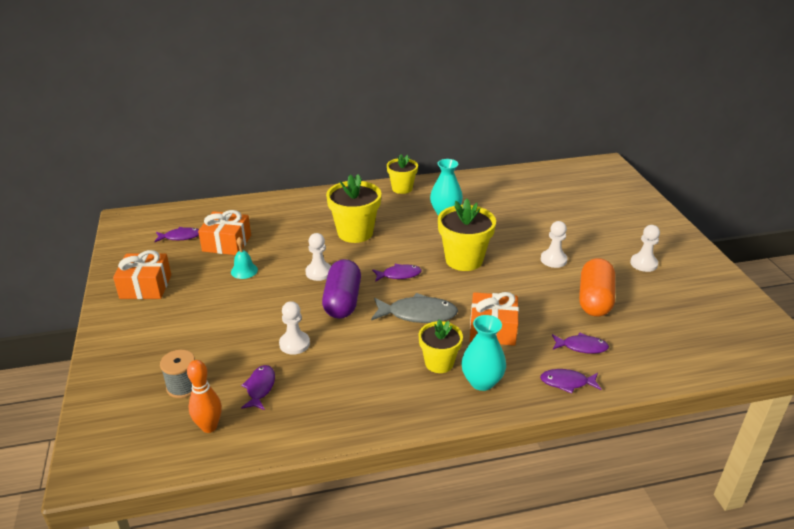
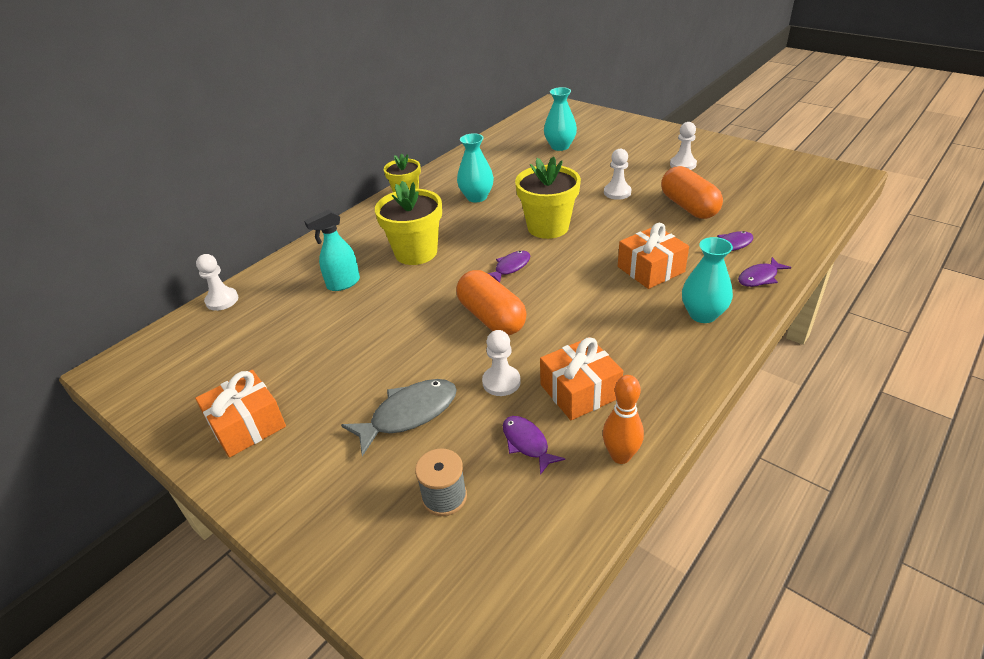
camera: 35 degrees left, 5 degrees up
(180, 237) = (218, 351): purple fish -> none
(209, 427) = (530, 516): orange bowling pin -> orange bowling pin (620, 456)
(227, 243) = (287, 329): orange gift -> orange gift (580, 391)
(244, 271) = (347, 345): turquoise bell -> none
(288, 231) = (343, 283): none -> turquoise spray bottle
(319, 272) = (431, 305): white pawn -> white pawn (222, 300)
(342, 301) = (492, 317): purple capsule -> orange capsule
(418, 314) = (574, 291): grey fish -> grey fish (409, 414)
(439, 363) = (650, 320): yellow flower pot -> none
(562, 202) = (560, 146): none -> turquoise vase

